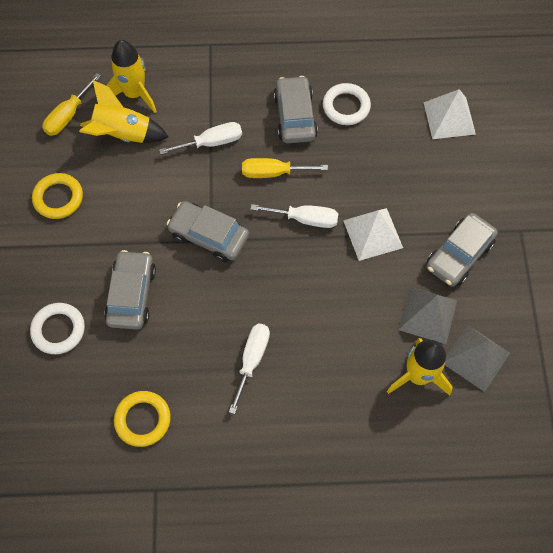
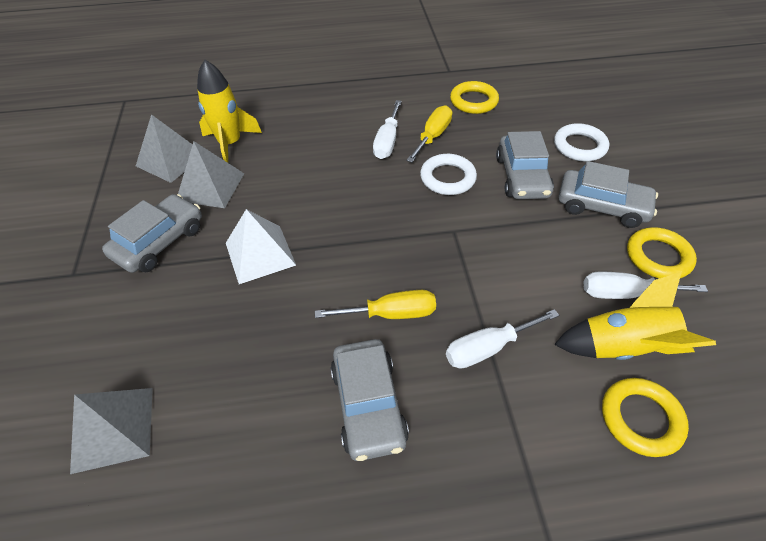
camera: 175 degrees right, 15 degrees down
(68, 115) = (722, 369): yellow screwdriver -> yellow screwdriver (433, 136)
(134, 94) = (641, 419): yellow rocket -> yellow ring
(209, 236) = (457, 234): grey car -> grey car (602, 206)
(305, 219) = (343, 262): white screwdriver -> white screwdriver (624, 293)
(346, 106) = (284, 432): white ring -> white ring (447, 178)
(449, 118) = (113, 428): white pyramid -> grey pyramid

